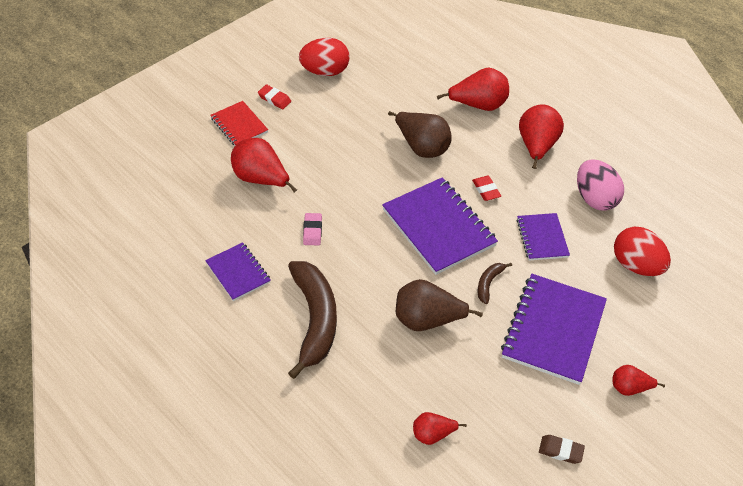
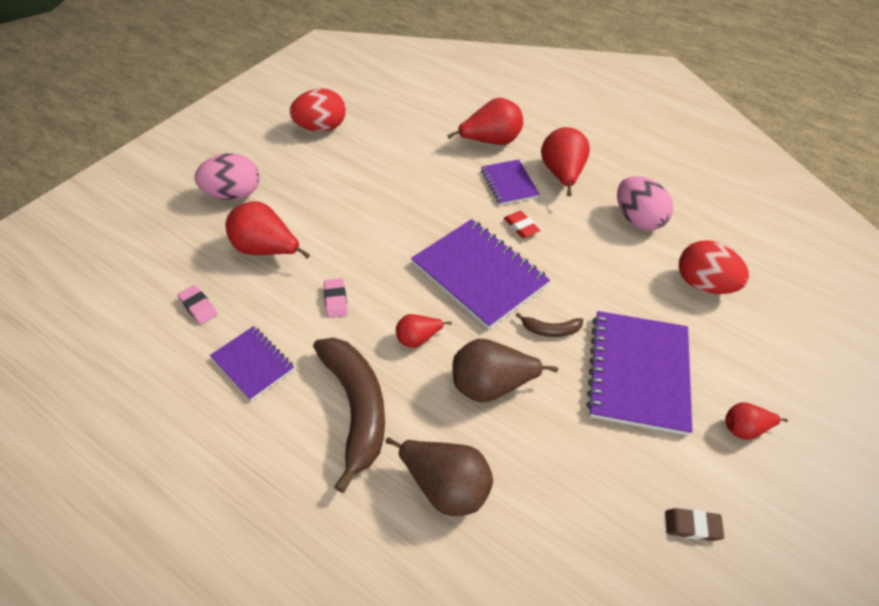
camera: 10 degrees left, 0 degrees up
(200, 220) = (198, 307): none -> pink eraser
(239, 125) = (233, 194): red notebook -> pink egg
(274, 99) = (269, 162): red eraser -> none
(421, 147) = (441, 191): brown pear -> brown pear (445, 487)
(432, 434) = (532, 535): red pear -> red pear (418, 339)
(488, 283) = (550, 330): brown banana -> brown banana turned 105 degrees counterclockwise
(542, 238) = (595, 269): purple notebook -> purple notebook (509, 184)

